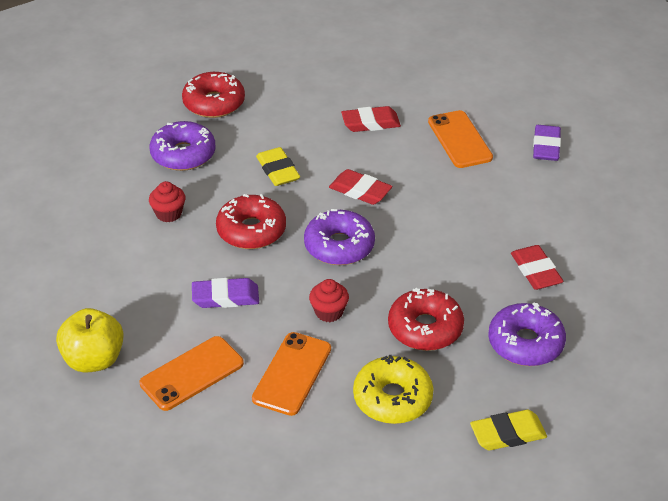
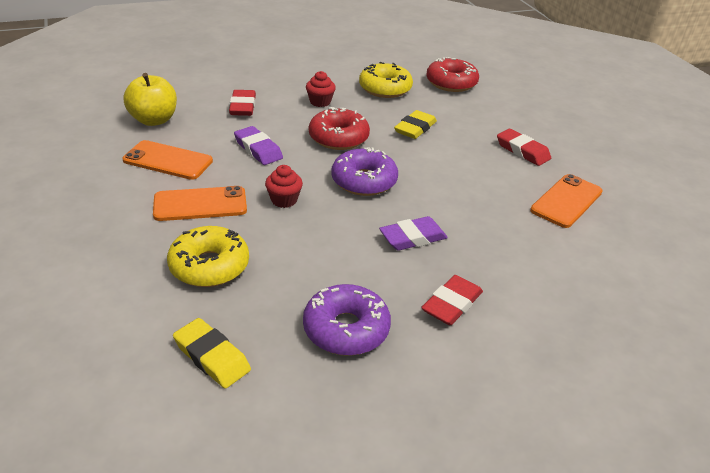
camera: 55 degrees right, 5 degrees down
(183, 154) = (385, 88): purple donut -> yellow donut
(360, 191) = (438, 171): red eraser -> red eraser (242, 106)
(425, 328) = (310, 257): red donut -> none
(546, 146) = (630, 255): purple eraser -> purple eraser (412, 238)

